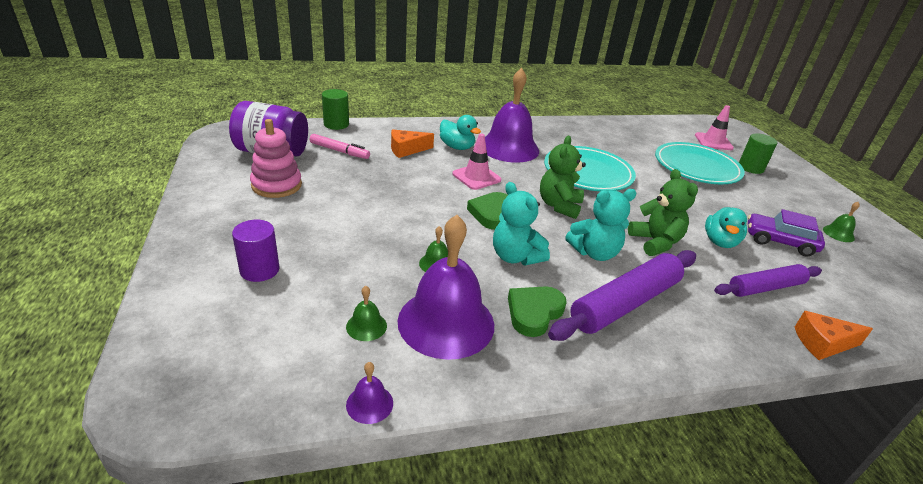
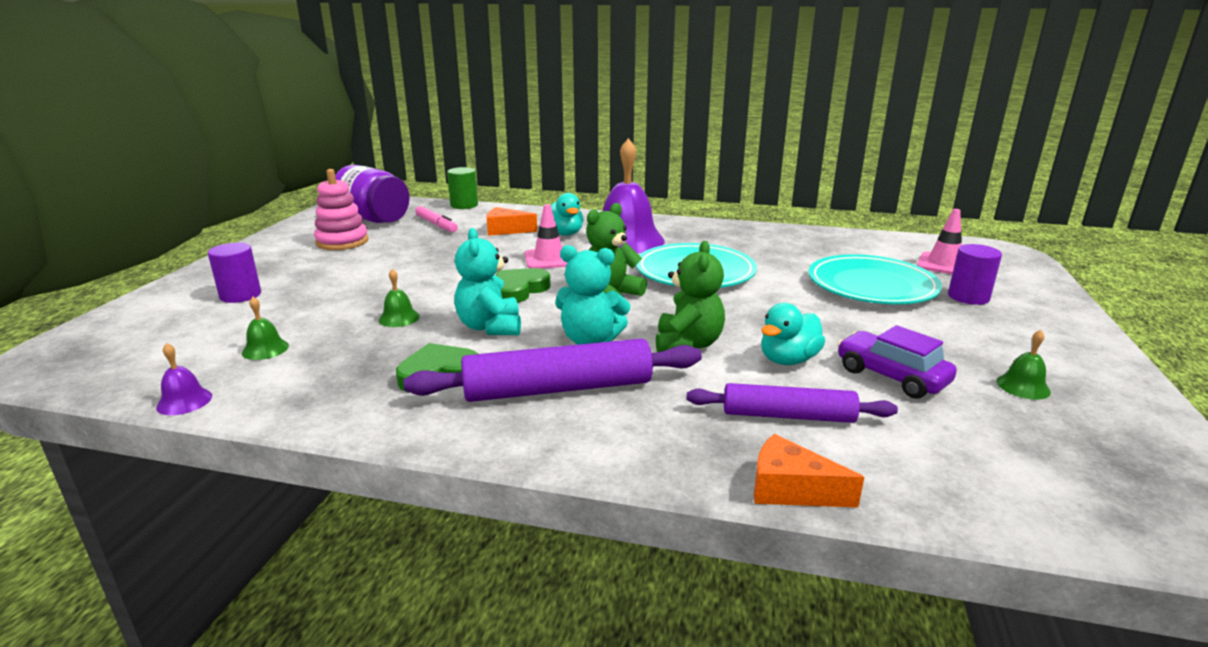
camera: 30 degrees right, 10 degrees down
(446, 322) = (339, 362): purple bell -> none
(750, 168) = (968, 297): green cylinder -> purple cylinder

